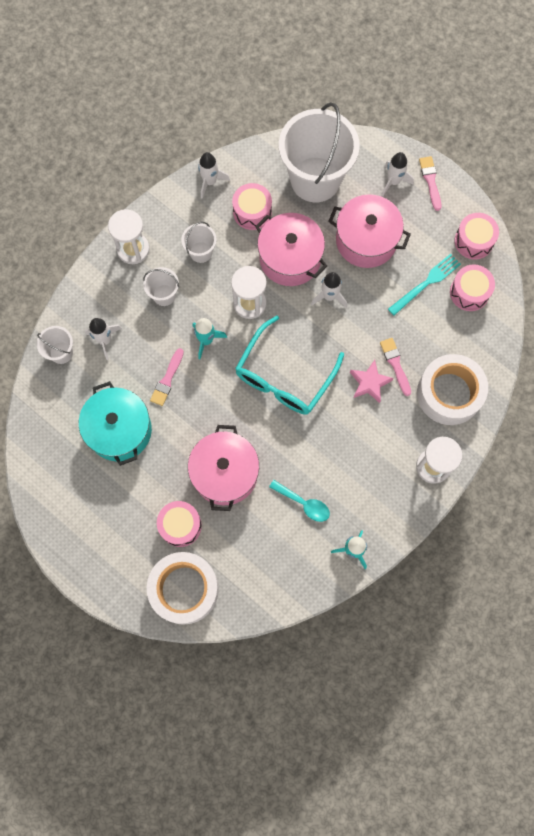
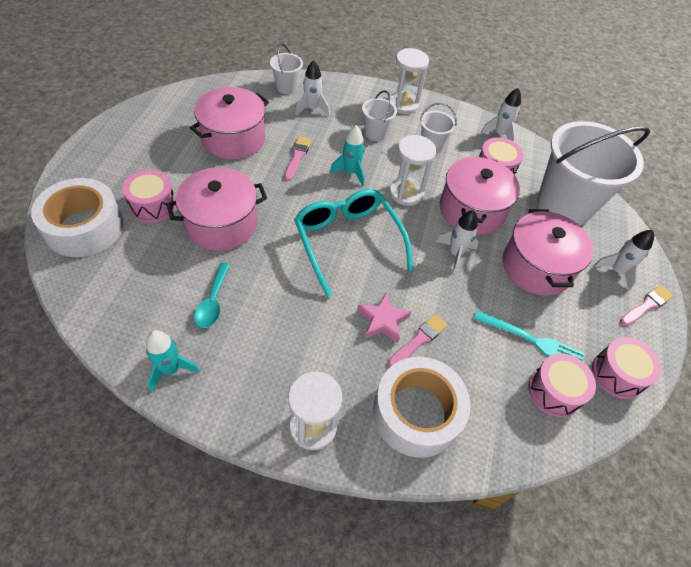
camera: 60 degrees right, 20 degrees down
(119, 430) = (233, 139): turquoise pot -> pink pot
(167, 380) = (297, 156): pink brush -> pink brush turned 105 degrees clockwise
(284, 376) = (348, 241): turquoise glasses -> turquoise glasses turned 60 degrees clockwise

